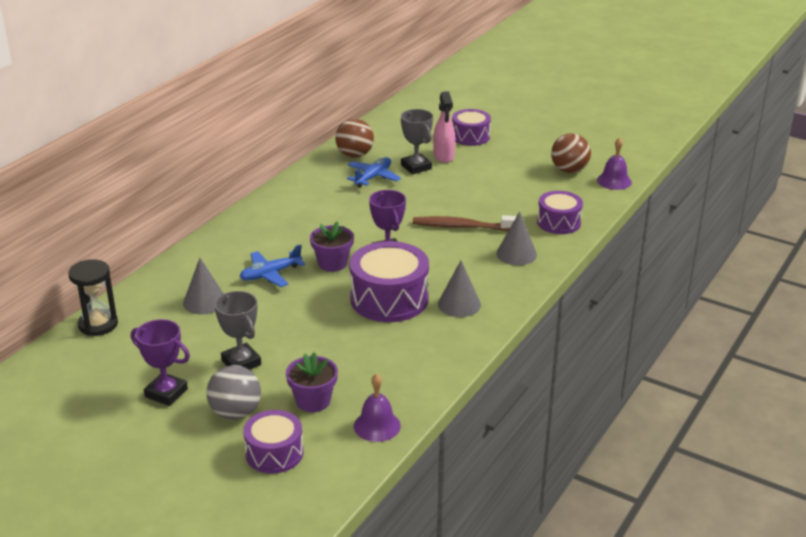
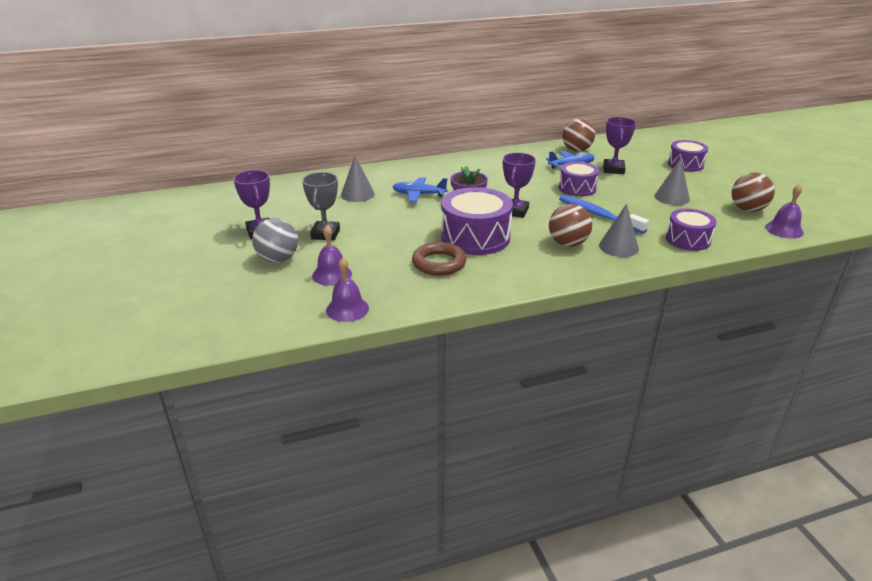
camera: 40 degrees right, 0 degrees up
(98, 324) = (284, 183): black hourglass -> none
(274, 453) = (261, 293): purple drum -> purple drum (577, 188)
(313, 401) = (332, 274): purple flower pot -> purple bell
(393, 341) = (439, 263): none -> brown ring
(416, 167) = (613, 169): grey trophy -> purple trophy
(444, 156) = (645, 169): pink spray bottle -> none
(459, 304) = (522, 261): grey cone -> grey cone (672, 197)
(463, 227) = (598, 215): brown toothbrush -> blue toothbrush
(474, 269) = (567, 243): none -> brown ball

